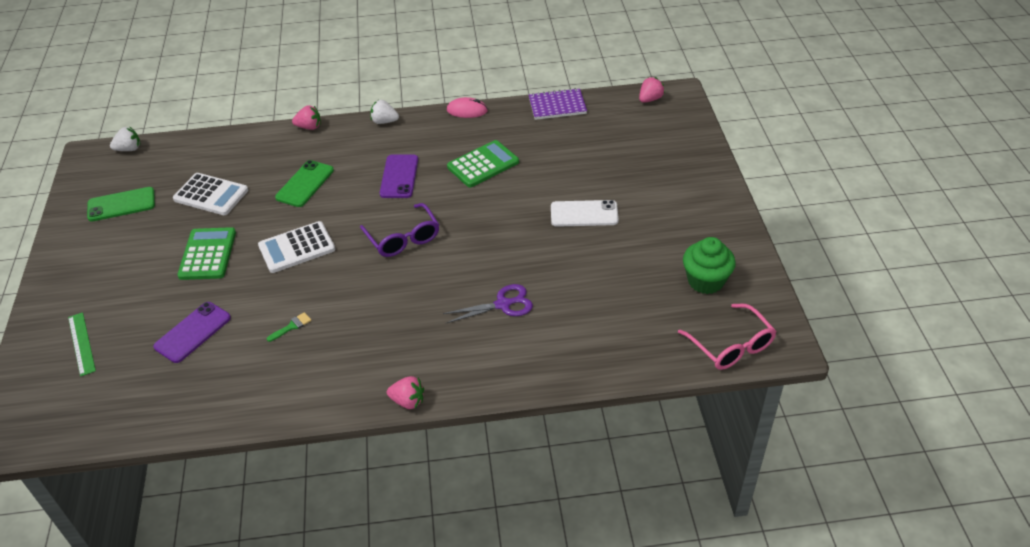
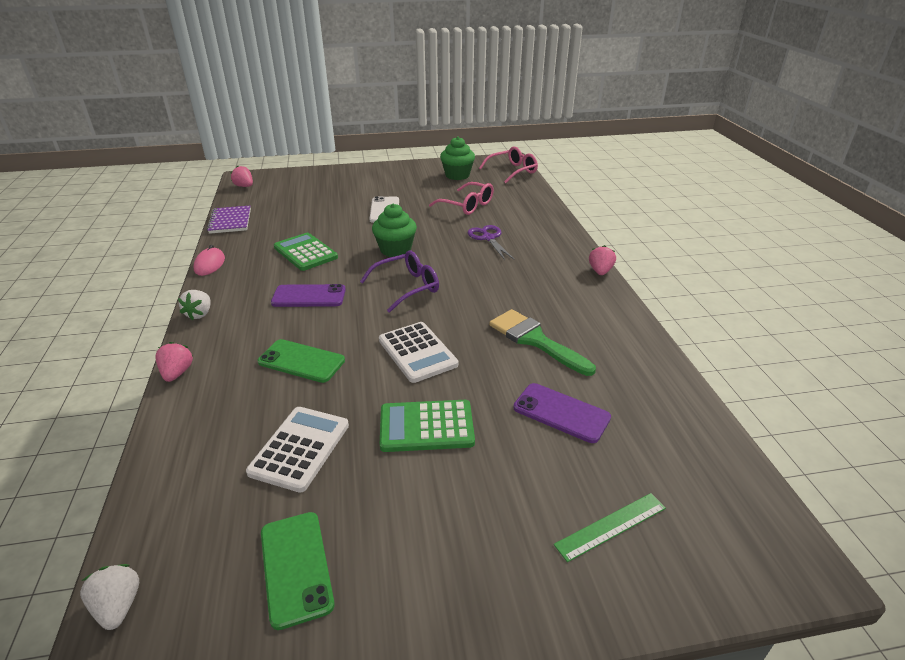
camera: 95 degrees left, 10 degrees down
(291, 326) = (535, 340): green brush -> green brush, size x2.43
(482, 227) = (395, 250): none -> green cupcake
(598, 288) = (467, 205): none -> pink glasses

